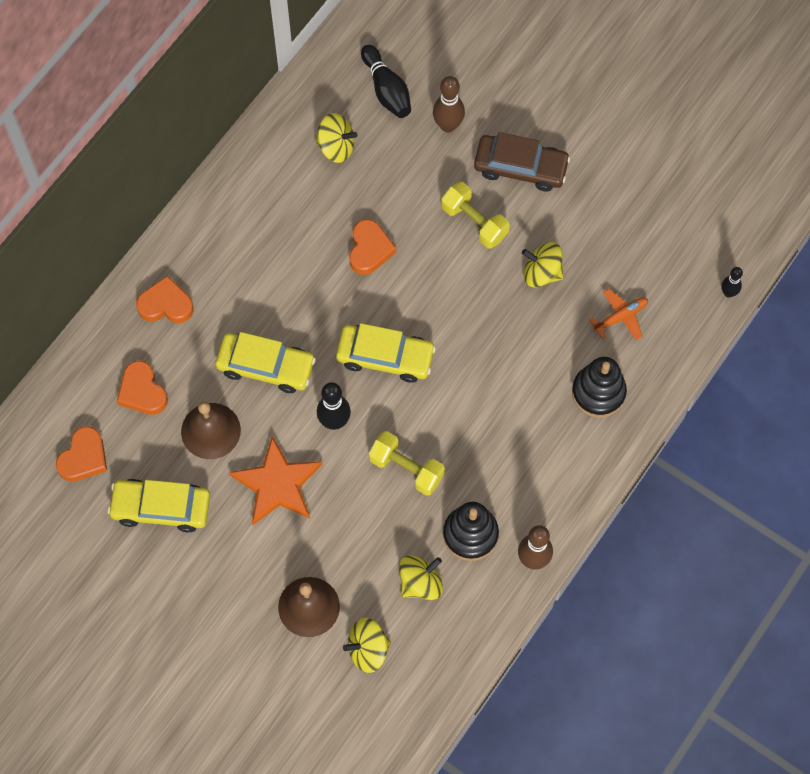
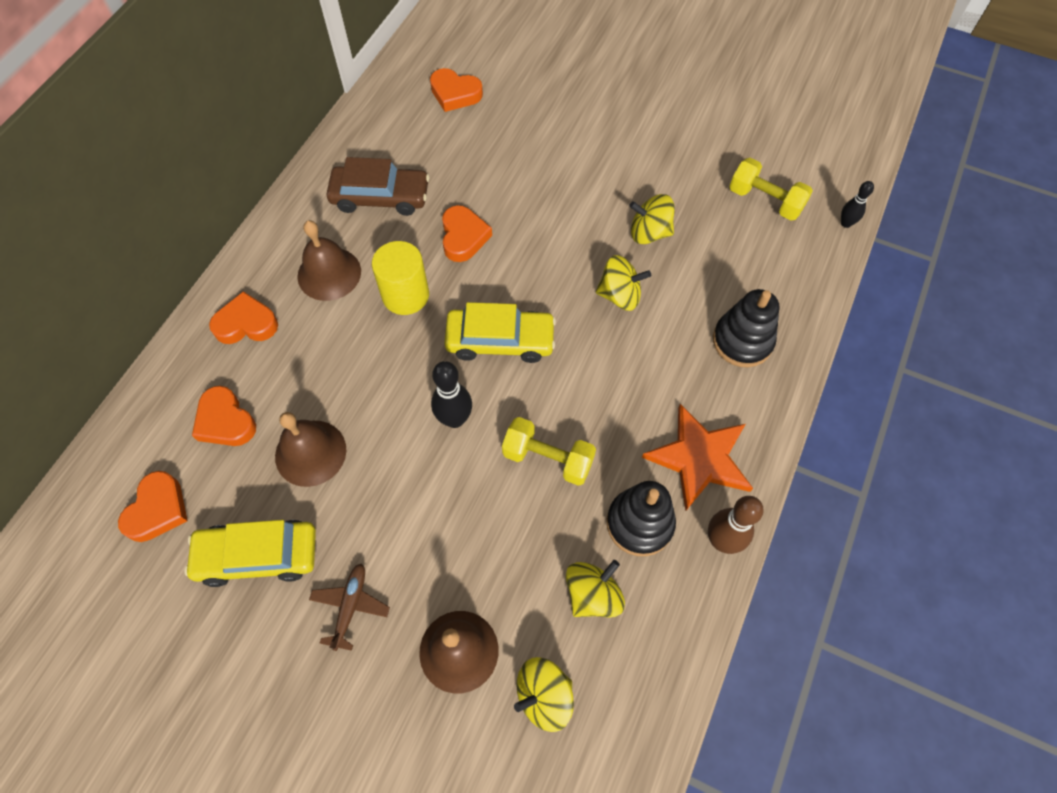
camera: 10 degrees left, 5 degrees down
(230, 559) = (350, 606): none -> brown plane
(243, 267) = (329, 273): none -> brown bell
(266, 366) = (367, 371): yellow car -> none
(277, 484) = (398, 502): orange star -> orange star (699, 458)
(308, 300) = (405, 295): none -> yellow cylinder
(336, 147) = (412, 149): yellow spinning top -> yellow spinning top (620, 295)
(386, 89) = (455, 94): black bowling pin -> orange heart
(448, 125) = (522, 115): brown bowling pin -> none
(474, 222) = (568, 196): yellow dumbbell -> yellow dumbbell (765, 200)
(520, 167) = (603, 141): brown car -> brown car (380, 197)
(620, 317) = (743, 262): orange plane -> none

